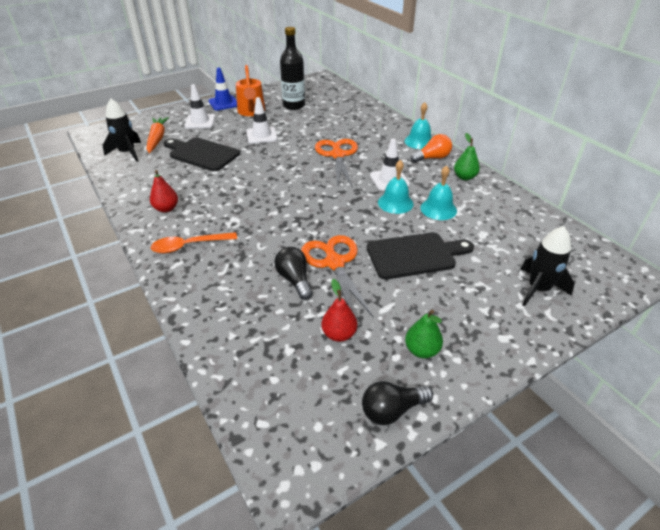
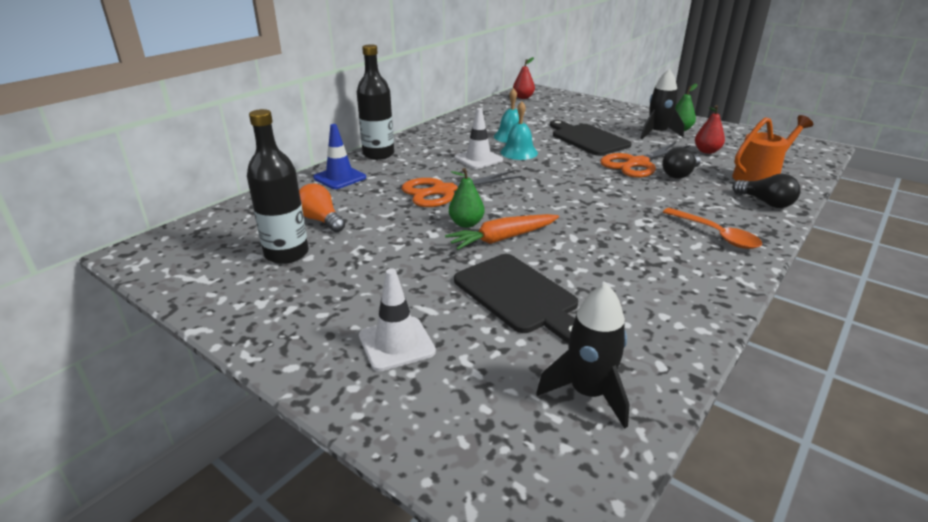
camera: 110 degrees left, 10 degrees down
(157, 139) = (505, 375): orange carrot -> orange carrot (503, 238)
(166, 209) = (680, 274): red pear -> red pear (523, 97)
(202, 154) = (519, 296): black cutting board -> black cutting board turned 45 degrees counterclockwise
(224, 103) = (289, 342): blue traffic cone -> blue traffic cone (340, 178)
(251, 112) = (328, 291): orange watering can -> orange watering can (760, 177)
(261, 135) = (419, 256): white traffic cone -> none
(392, 410) = (735, 132): black light bulb -> black light bulb (766, 203)
(419, 141) = (378, 154): turquoise bell -> black bottle
(432, 158) = (414, 146): orange light bulb -> orange light bulb (321, 220)
(464, 177) = (445, 131): green pear -> green pear (466, 224)
(538, 289) = (577, 107): black rocket -> black rocket (657, 133)

